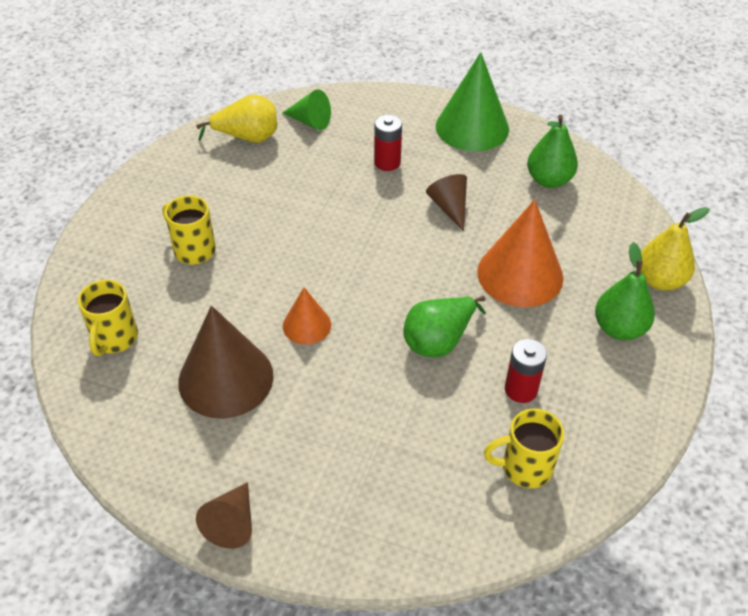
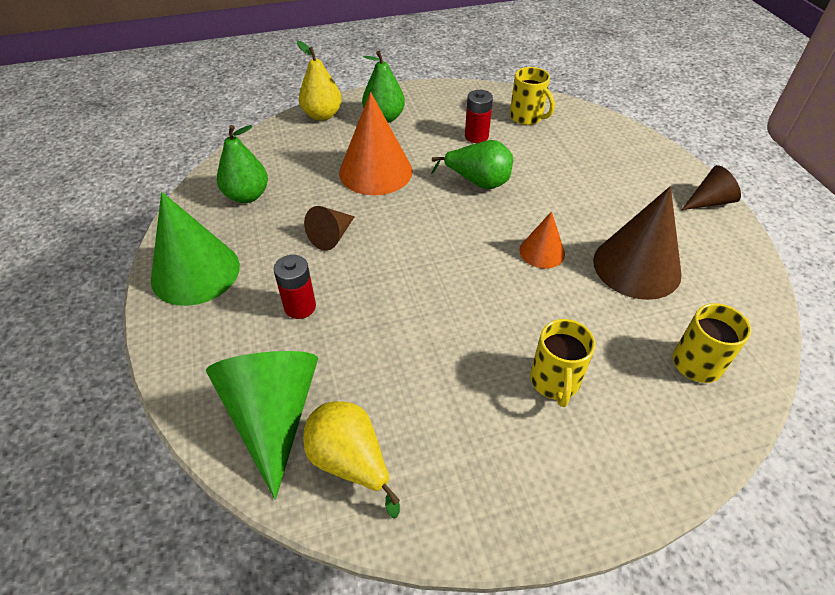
camera: 125 degrees left, 0 degrees up
(310, 121) = (273, 416): green cone -> green cone, size x1.86

